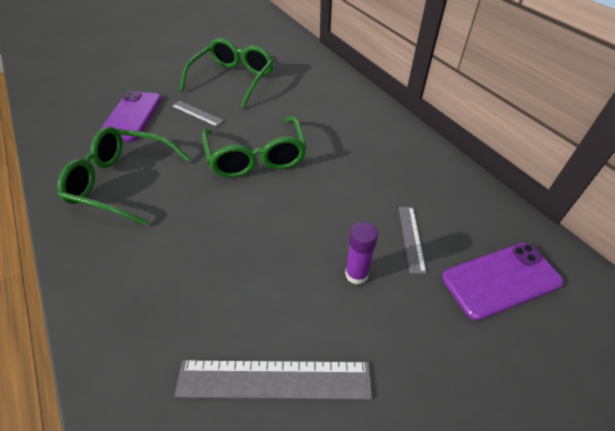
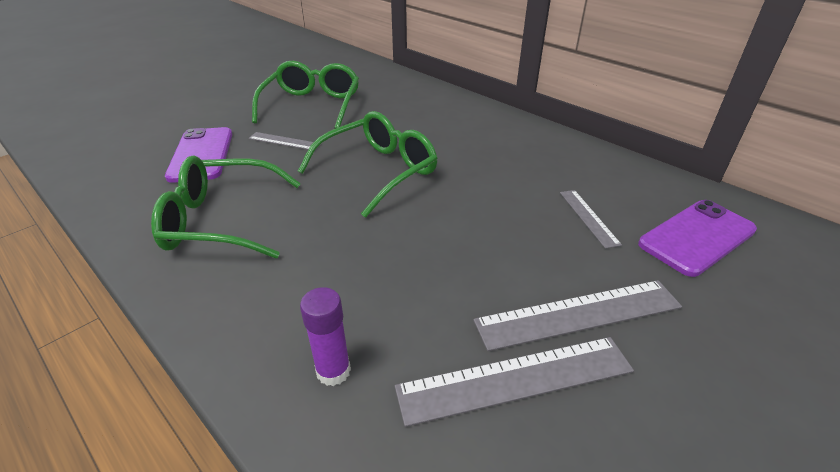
camera: 15 degrees left, 10 degrees down
(256, 156) = (377, 171): green glasses -> green glasses turned 105 degrees counterclockwise
(354, 332) = (578, 314): none -> grey ruler
(356, 274) = (550, 260): purple glue stick -> purple glue stick (333, 371)

